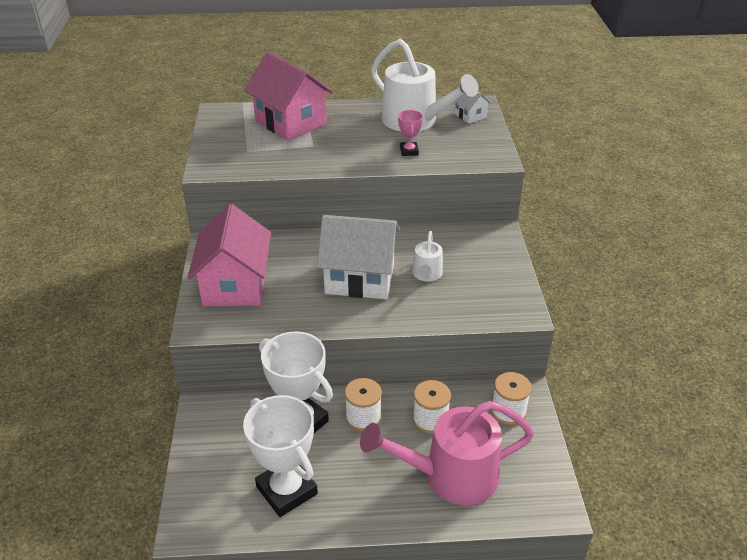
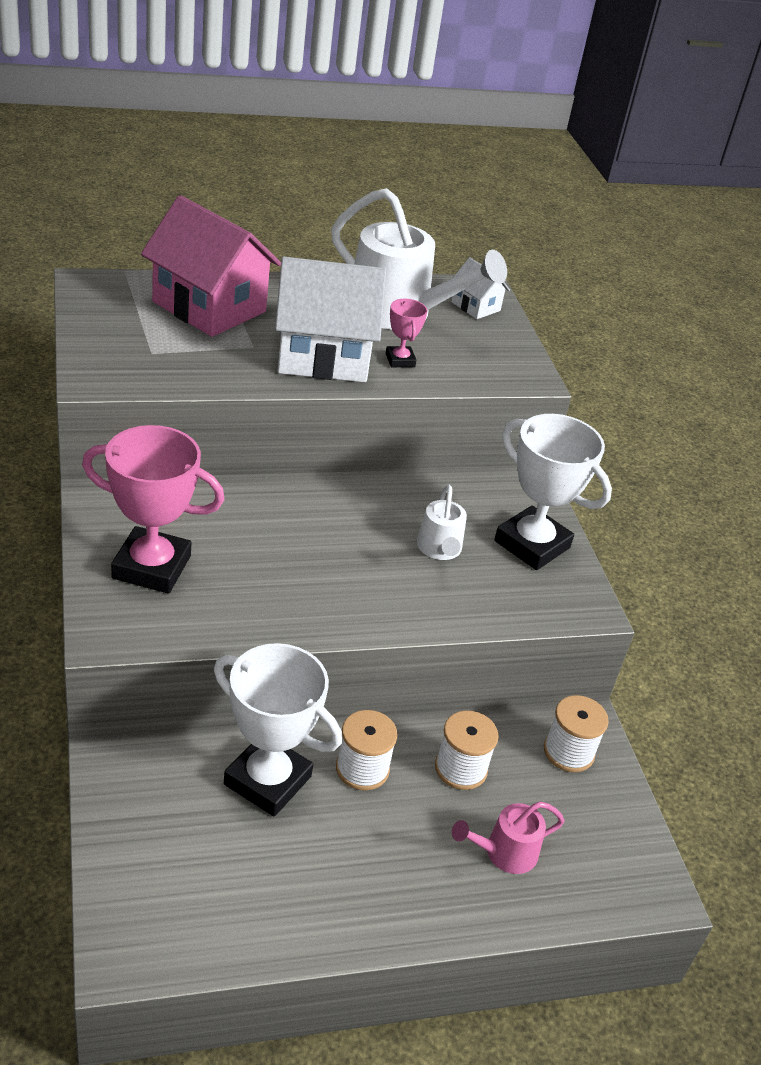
camera: 15 degrees left, 0 degrees up
(235, 285) = (151, 567): pink house -> pink trophy
(287, 490) = (267, 888): white trophy -> white trophy (532, 544)
(360, 278) = (342, 555): white house -> white house (323, 356)
(450, 476) = (504, 853): pink watering can -> pink watering can, size x0.49

